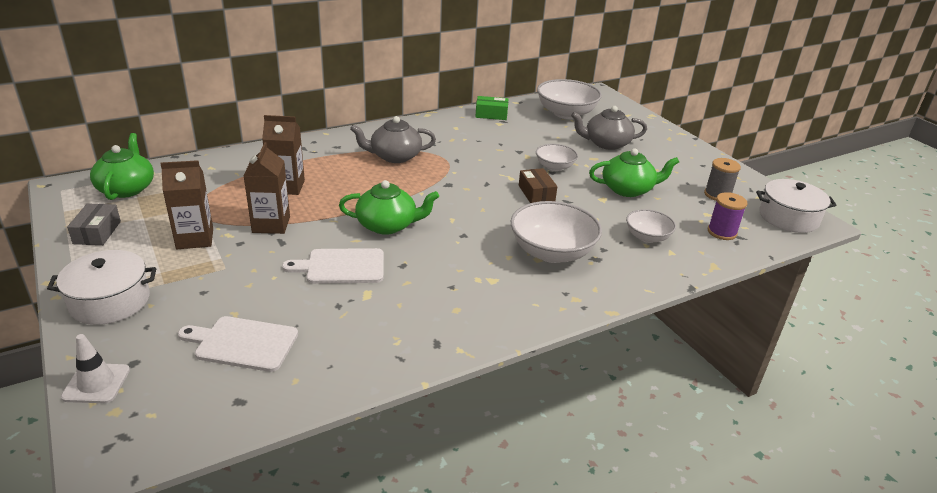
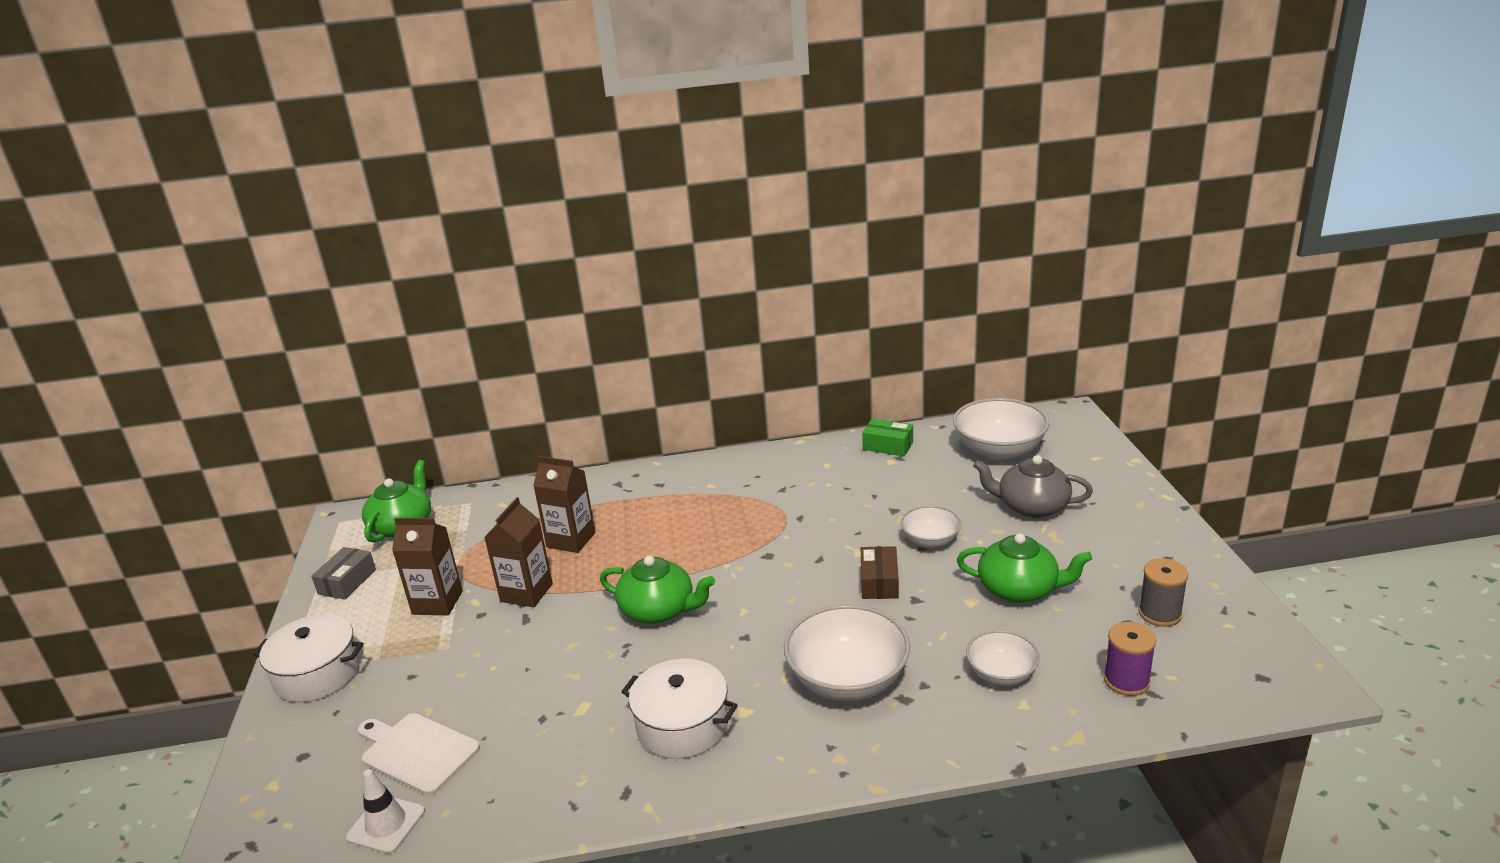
camera: 25 degrees right, 5 degrees down
(96, 383) = (258, 775): white traffic cone -> white traffic cone (386, 824)
(341, 267) = (573, 664): white cutting board -> none
(395, 156) = (722, 505): grey teapot -> none
(788, 218) = (1259, 669): white pot -> white pot (682, 725)

